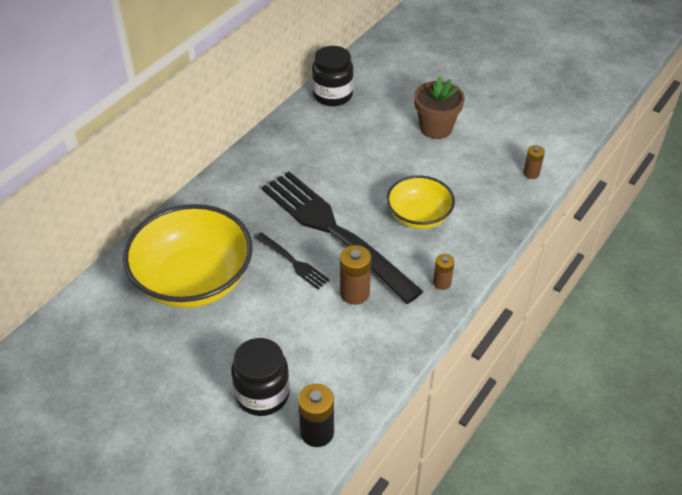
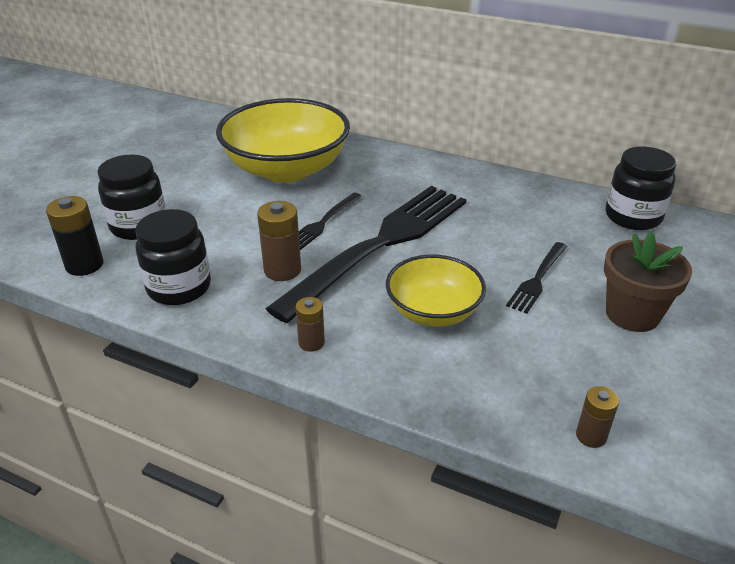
camera: 80 degrees right, 10 degrees down
(364, 360) = (179, 287): none -> black jar
(394, 159) = (537, 279): none -> black fork

